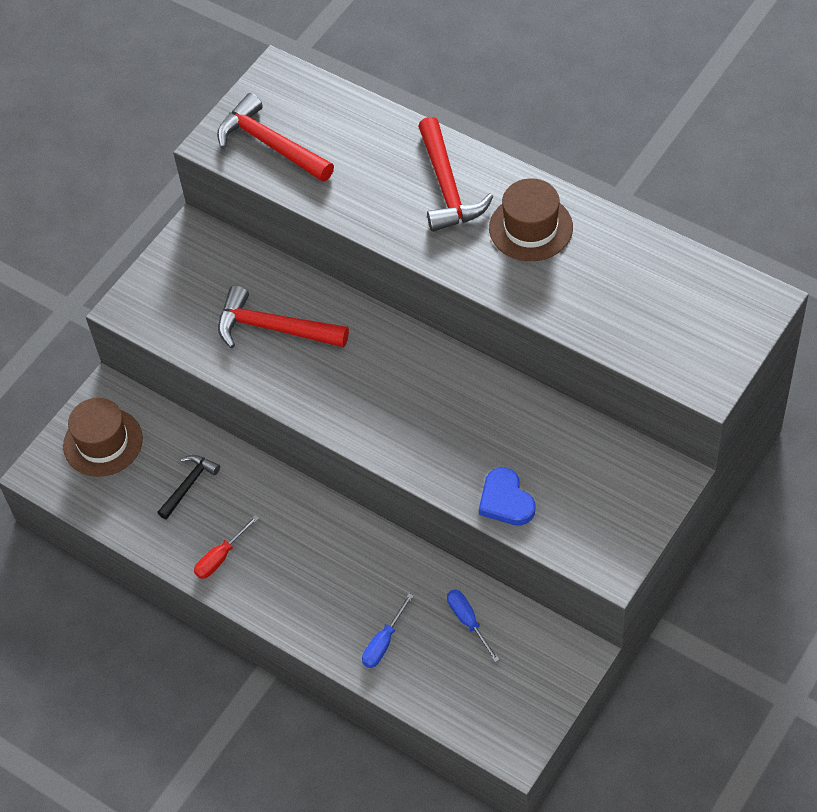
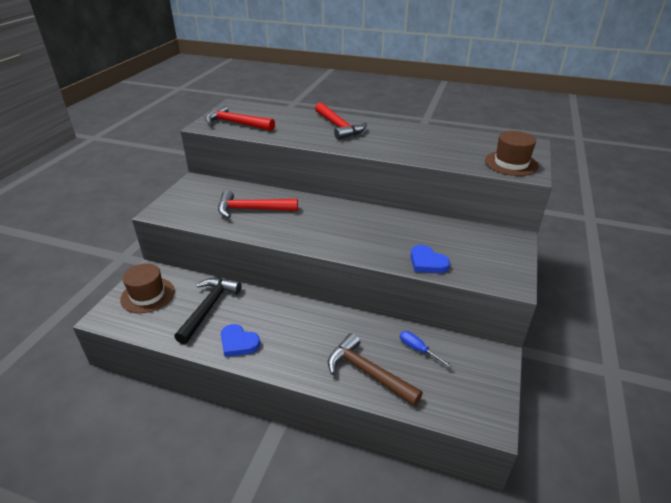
camera: 20 degrees left, 20 degrees down
(189, 485) = (209, 307): black hammer -> black hammer, size x1.72
(220, 557) = (238, 343): red screwdriver -> blue heart
(383, 642) = (367, 372): blue screwdriver -> brown hammer
(531, 228) = (391, 134): brown hat -> brown hat (511, 163)

